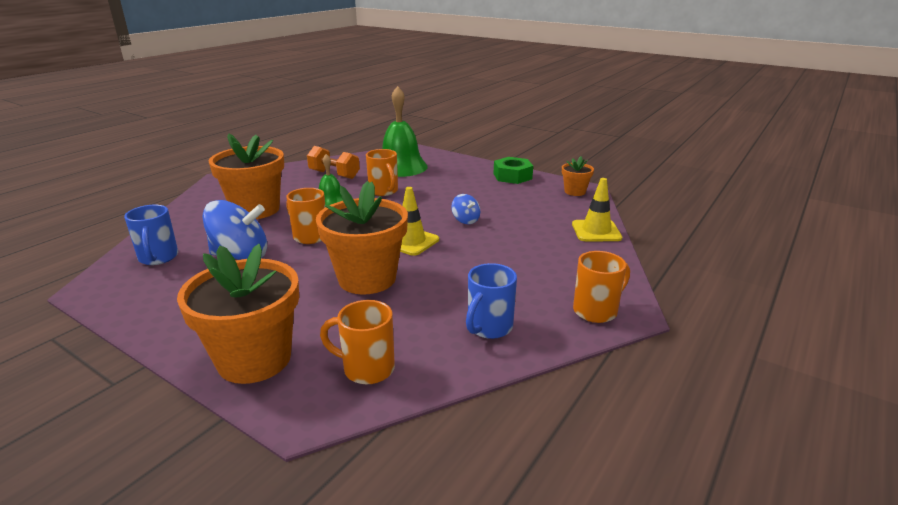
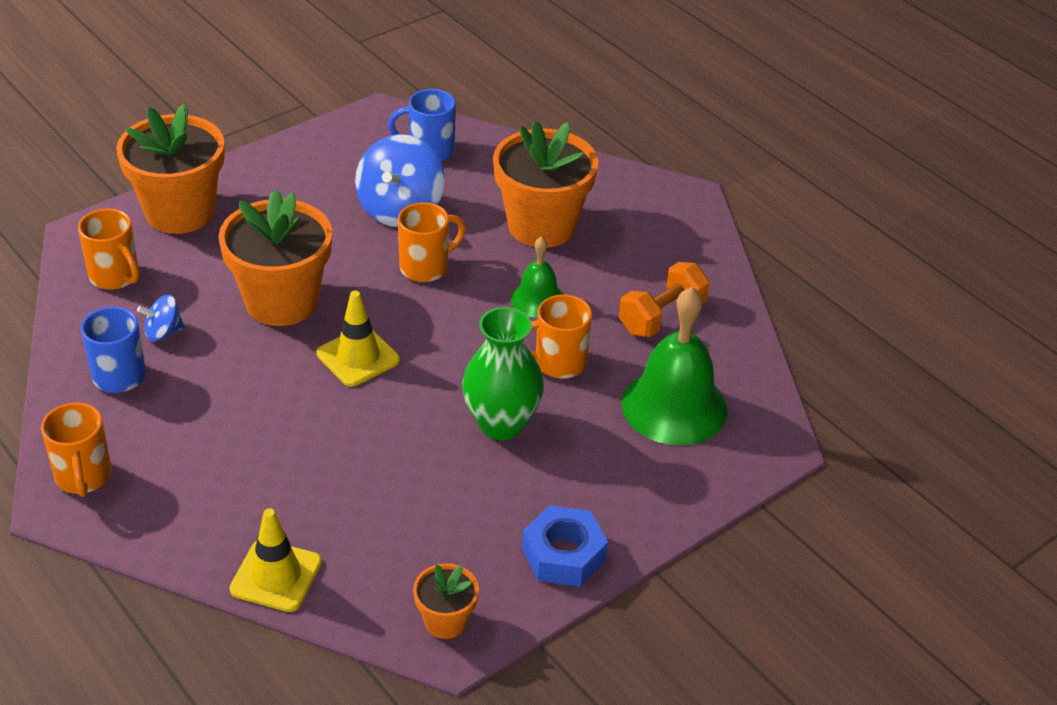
camera: 105 degrees right, 15 degrees up
(367, 369) = (115, 276): orange mug -> orange mug turned 105 degrees clockwise
(440, 197) = (501, 424): none -> green vase
(465, 220) = (397, 431): blue spinning top -> blue spinning top (163, 332)
(512, 176) = (564, 555): green nut -> blue nut

